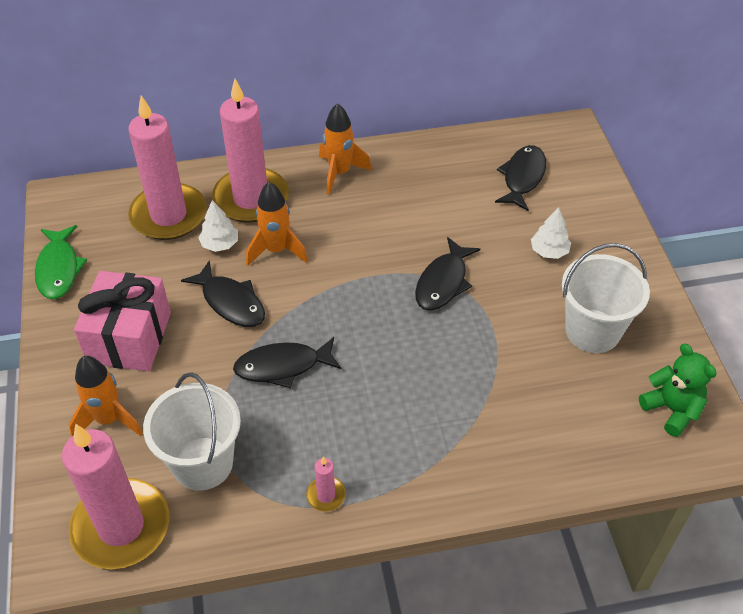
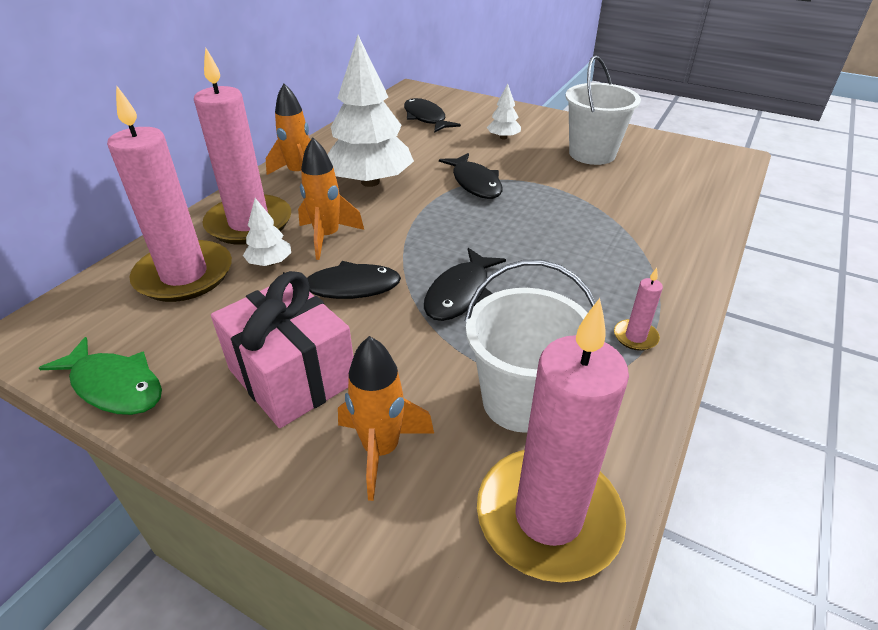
camera: 50 degrees left, 10 degrees down
(374, 219) = (370, 182): none -> white tree
(671, 409) = (688, 159): green teddy bear -> none

